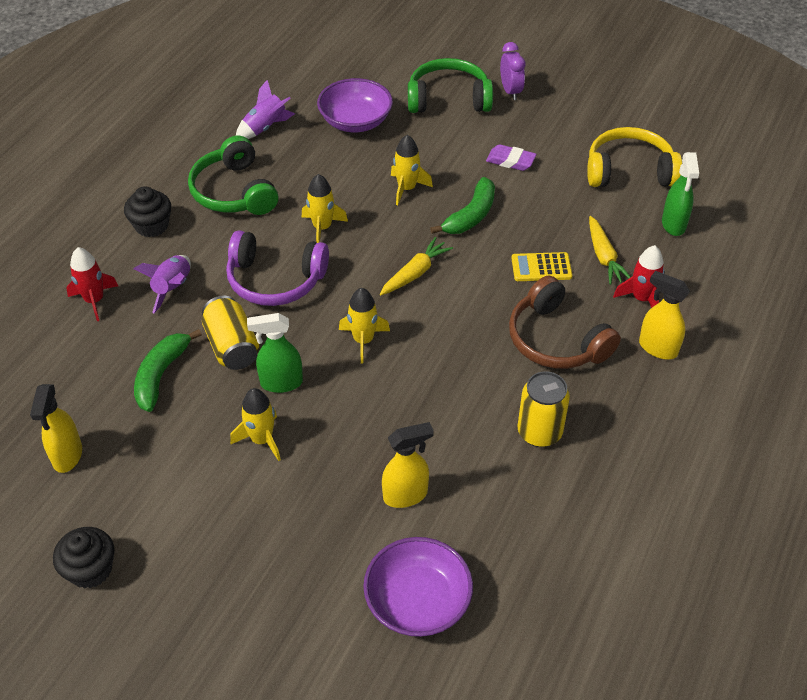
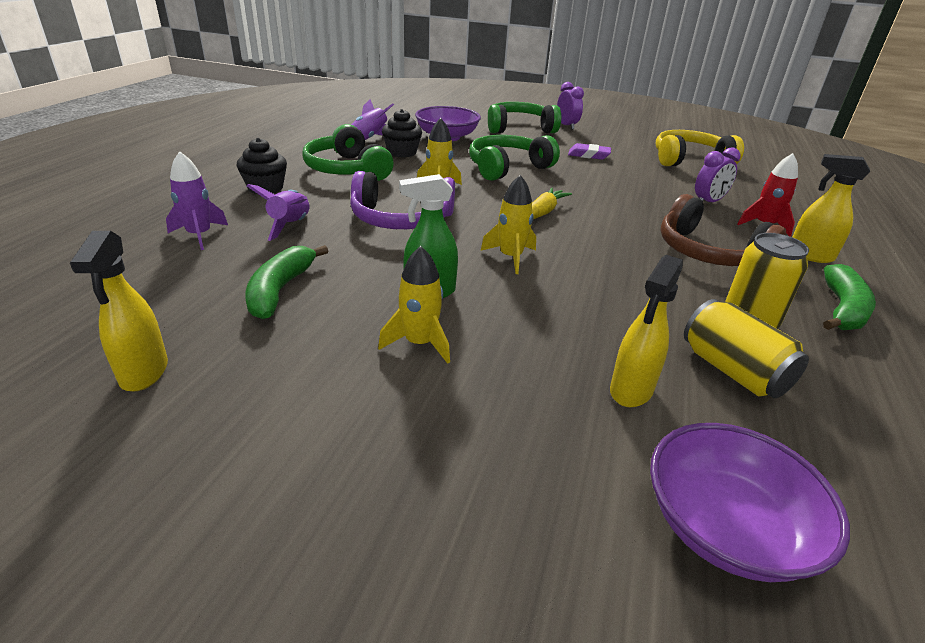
camera: 10 degrees left, 15 degrees down
(90, 569) = (162, 525): black cupcake -> black cupcake (402, 152)
(94, 300) = (199, 235): red rocket -> purple rocket
(232, 346) = (364, 265): yellow can -> yellow can (733, 371)
(406, 495) = (631, 390): yellow spray bottle -> yellow spray bottle turned 150 degrees clockwise
(407, 188) = (507, 168): yellow rocket -> green headphones
(471, 215) = (573, 181): green banana -> green banana (842, 309)
(541, 267) = (657, 208): yellow calculator -> none
(604, 257) = (708, 202): yellow carrot -> purple clock
(673, 224) = (751, 185): green spray bottle -> none

